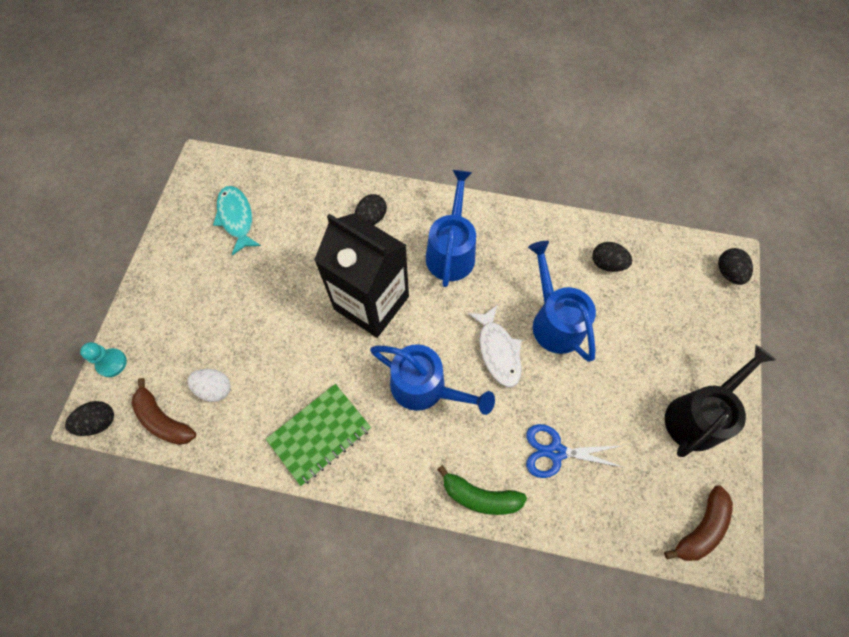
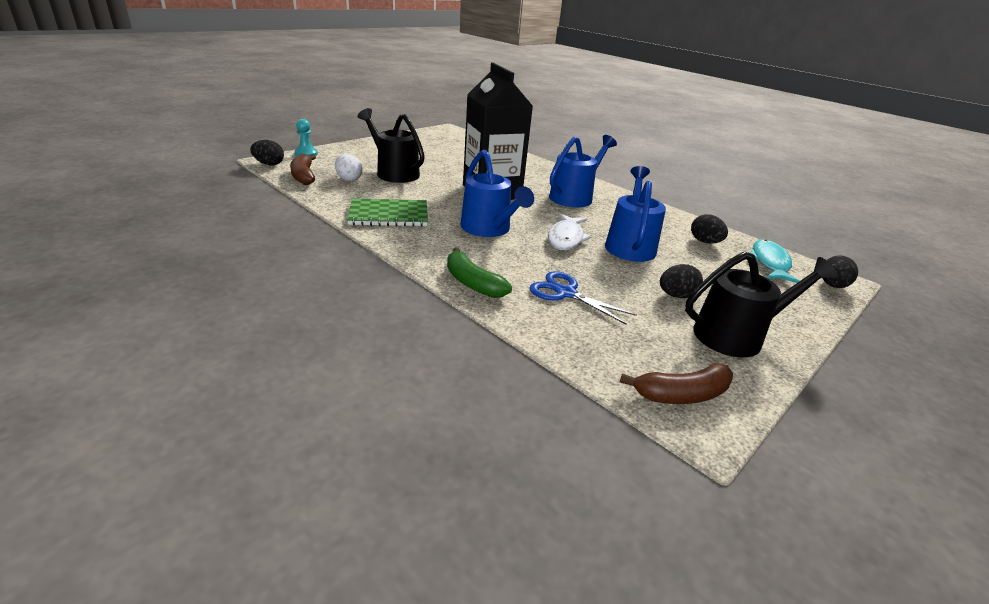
camera: 30 degrees right, 35 degrees down
(236, 218) = (443, 146): turquoise fish -> turquoise fish (769, 263)
(244, 334) = (394, 172): none -> black watering can
(371, 218) = (530, 171): black egg -> black egg (676, 295)

